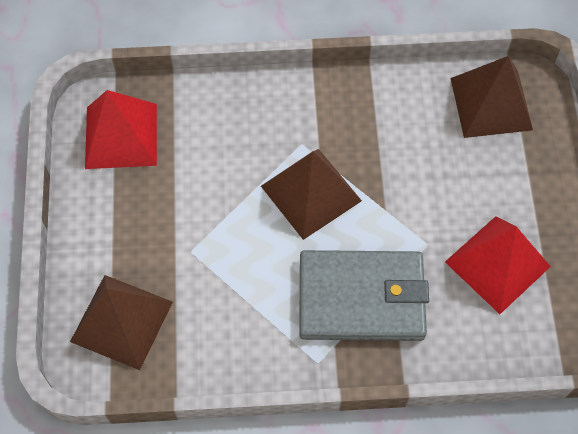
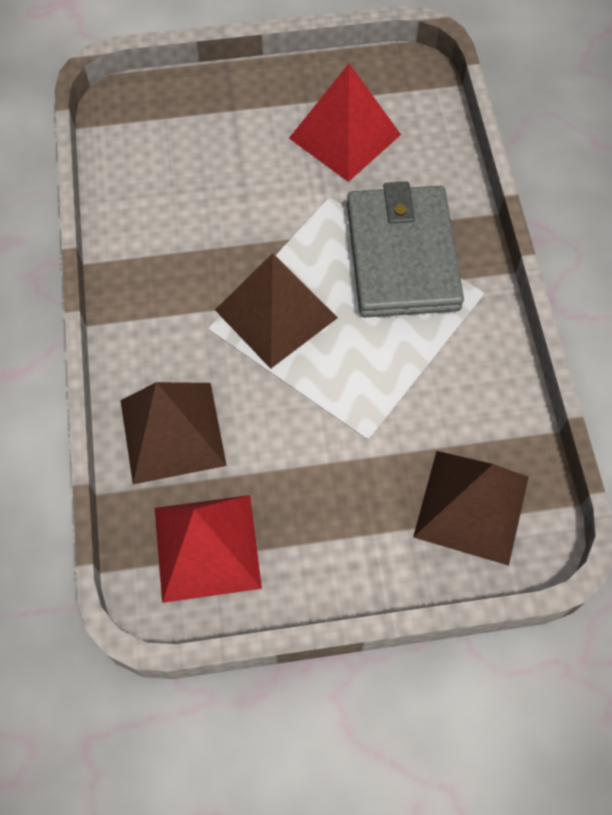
camera: 95 degrees left, 0 degrees up
(491, 103) = (146, 142): brown pyramid -> brown pyramid (172, 432)

